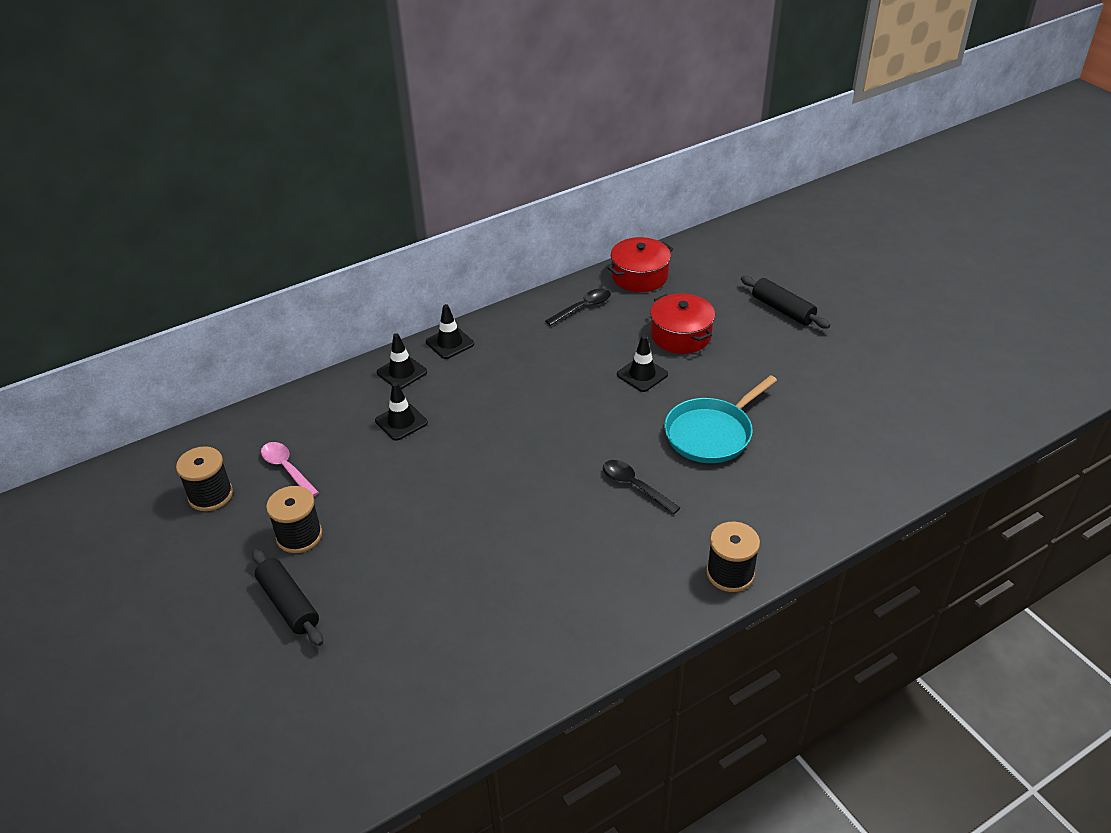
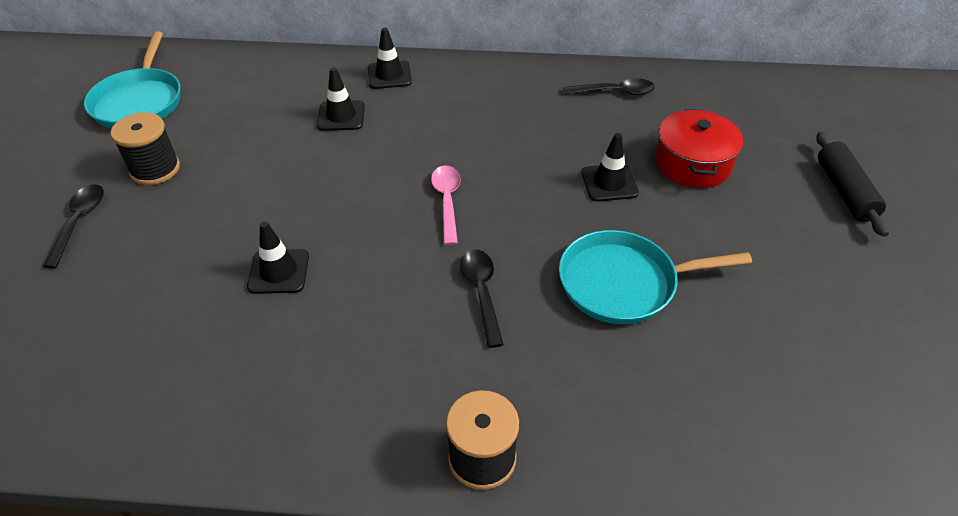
camera: 35 degrees right, 5 degrees up
(210, 495) = (139, 102): black spool -> turquoise pan
(287, 469) = (213, 110): pink spoon -> pink spoon (447, 202)
(288, 604) = (79, 222): black rolling pin -> black spoon
(450, 343) = (457, 69): black traffic cone -> black traffic cone (278, 272)
(639, 276) = (705, 88): red pot -> none

